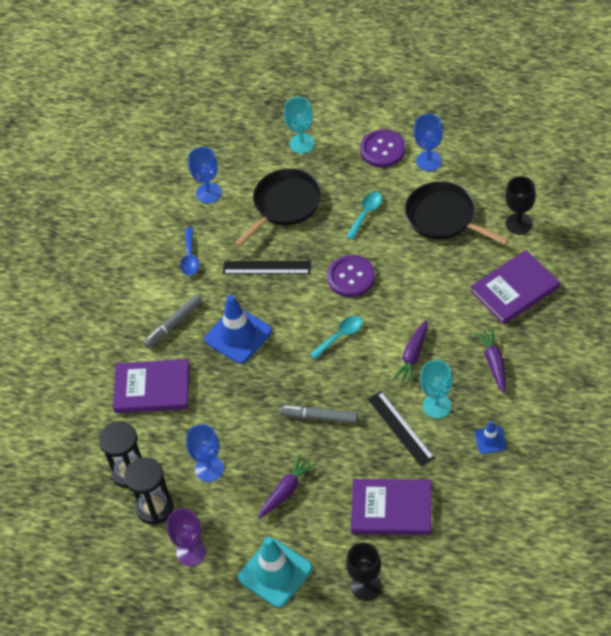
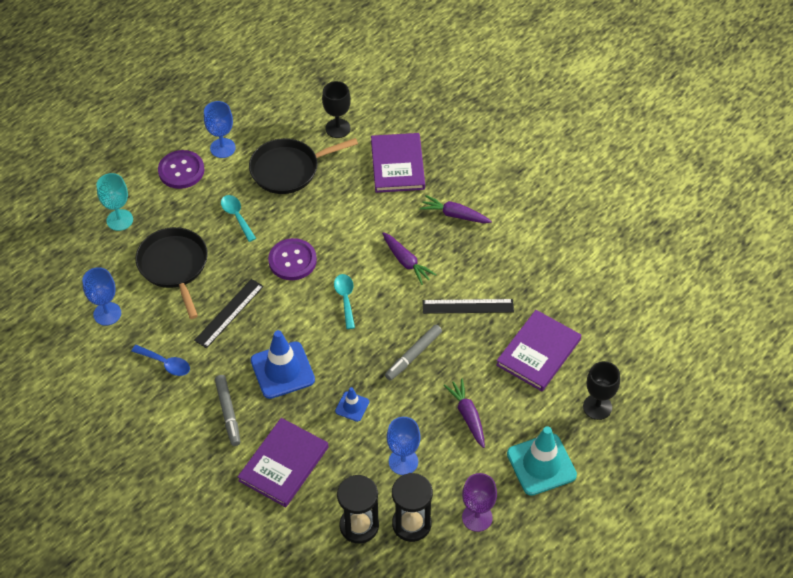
camera: 65 degrees left, 0 degrees up
(437, 406) = (465, 272): turquoise goblet -> none
(490, 440) = (523, 255): blue traffic cone -> blue traffic cone (352, 406)

